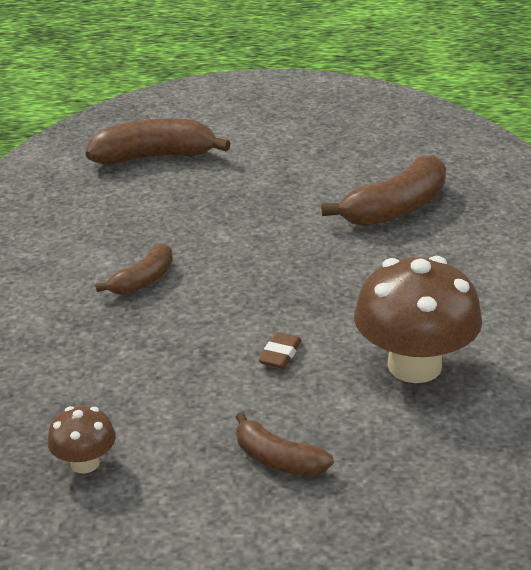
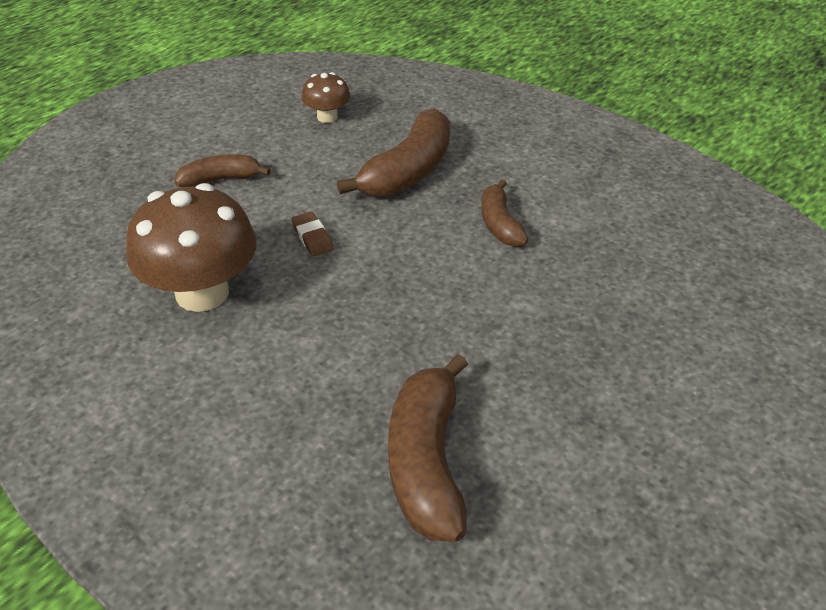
camera: 130 degrees right, 10 degrees up
(154, 157) = (750, 345): brown banana -> brown banana (408, 171)

